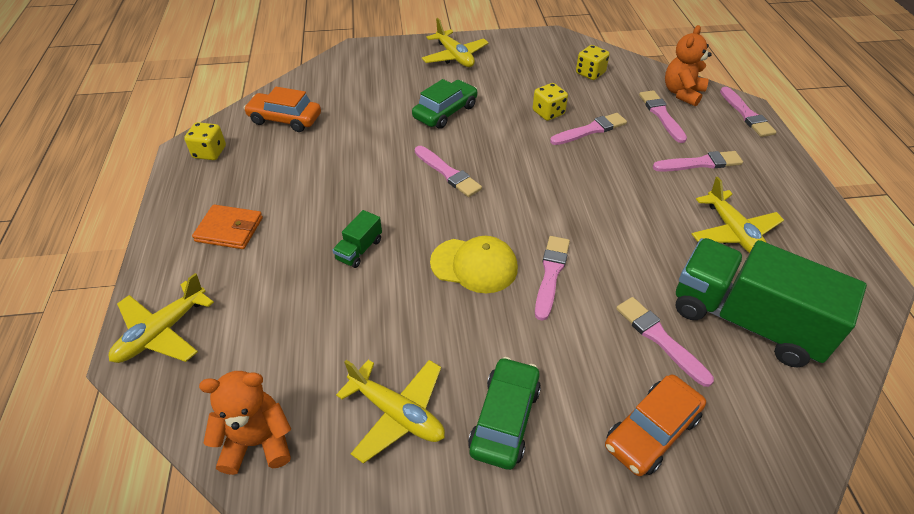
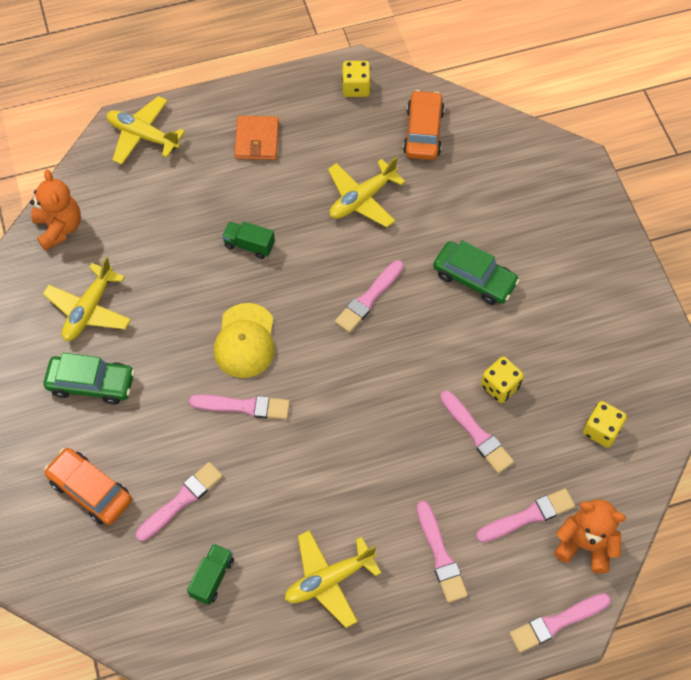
camera: 80 degrees right, 15 degrees up
(454, 56) = (594, 269): yellow plane -> yellow plane (362, 199)
(746, 320) = (212, 578): green truck -> green truck, size x0.41

